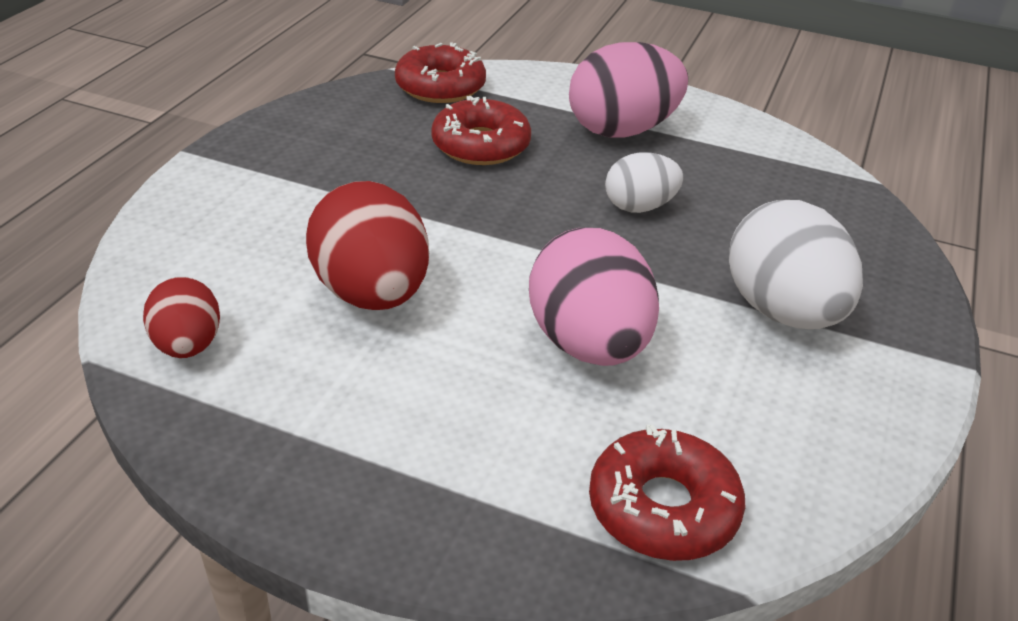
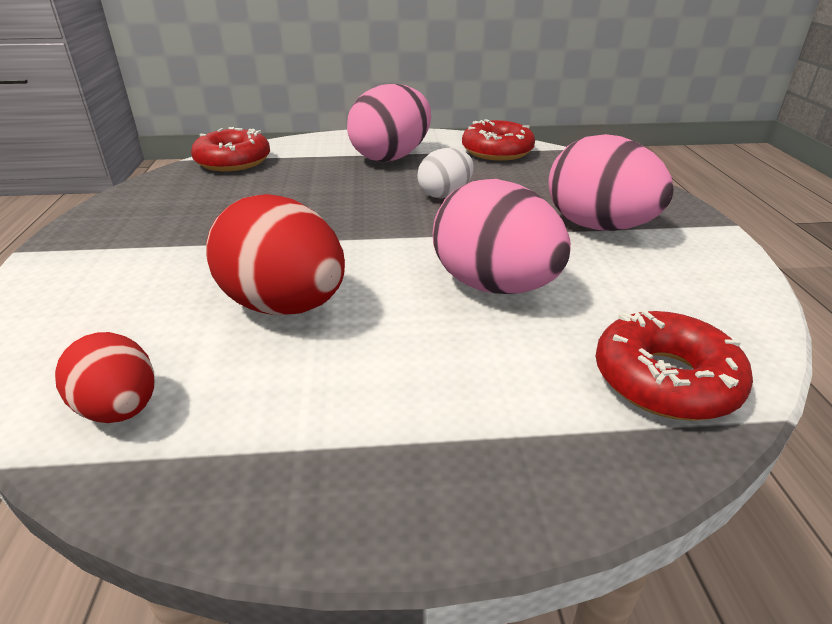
camera: 25 degrees left, 5 degrees down
(481, 145) = (295, 187): red donut -> red donut (497, 151)
(782, 311) = (598, 227): white egg -> pink egg

